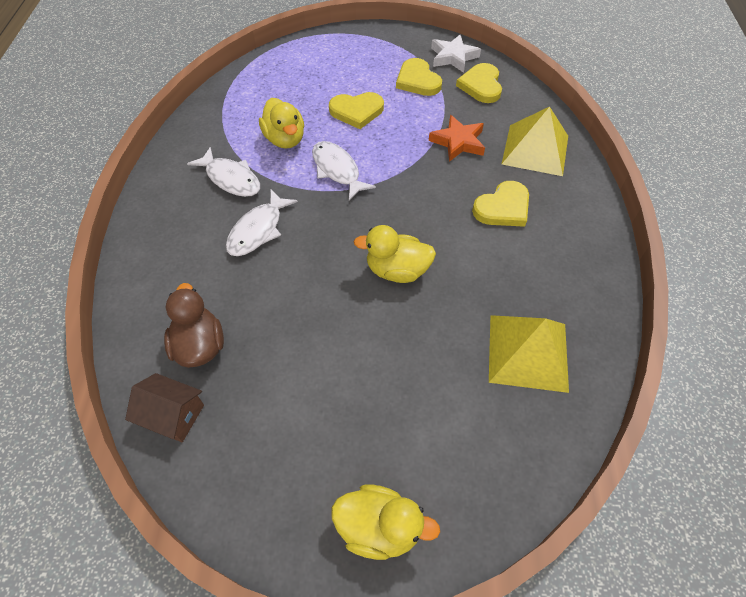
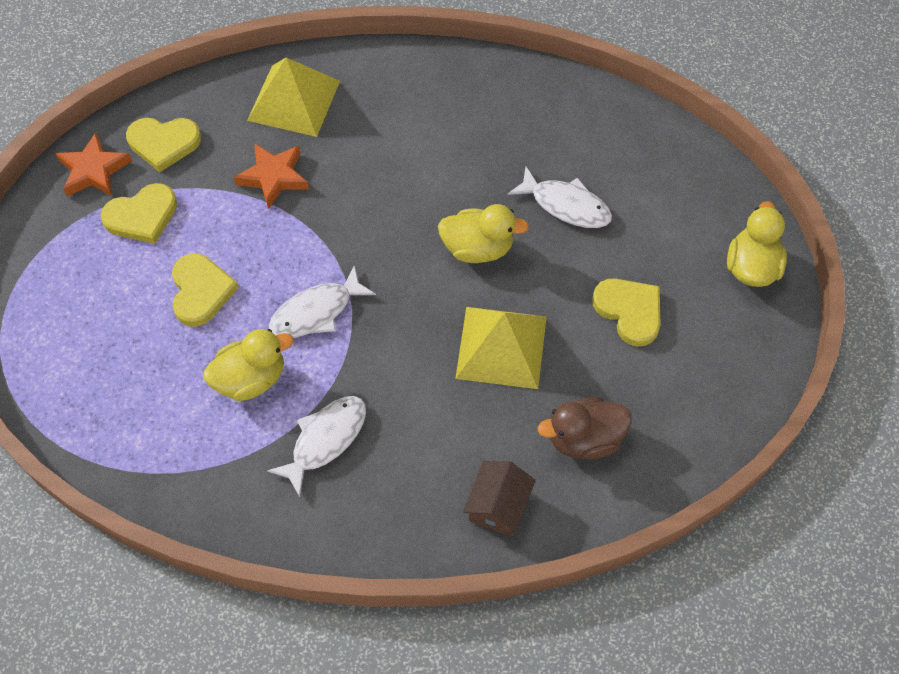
camera: 90 degrees left, 5 degrees up
(173, 415) = (667, 452): brown house -> brown house (498, 506)
(258, 230) = (417, 396): white fish -> white fish (566, 205)
(397, 270) = (478, 248): yellow duck -> yellow duck turned 90 degrees counterclockwise
(453, 57) = (94, 170): white star -> orange star
(503, 208) = (387, 142): yellow heart -> yellow heart (629, 311)
(528, 352) = (574, 142): yellow pyramid -> yellow pyramid (501, 347)

